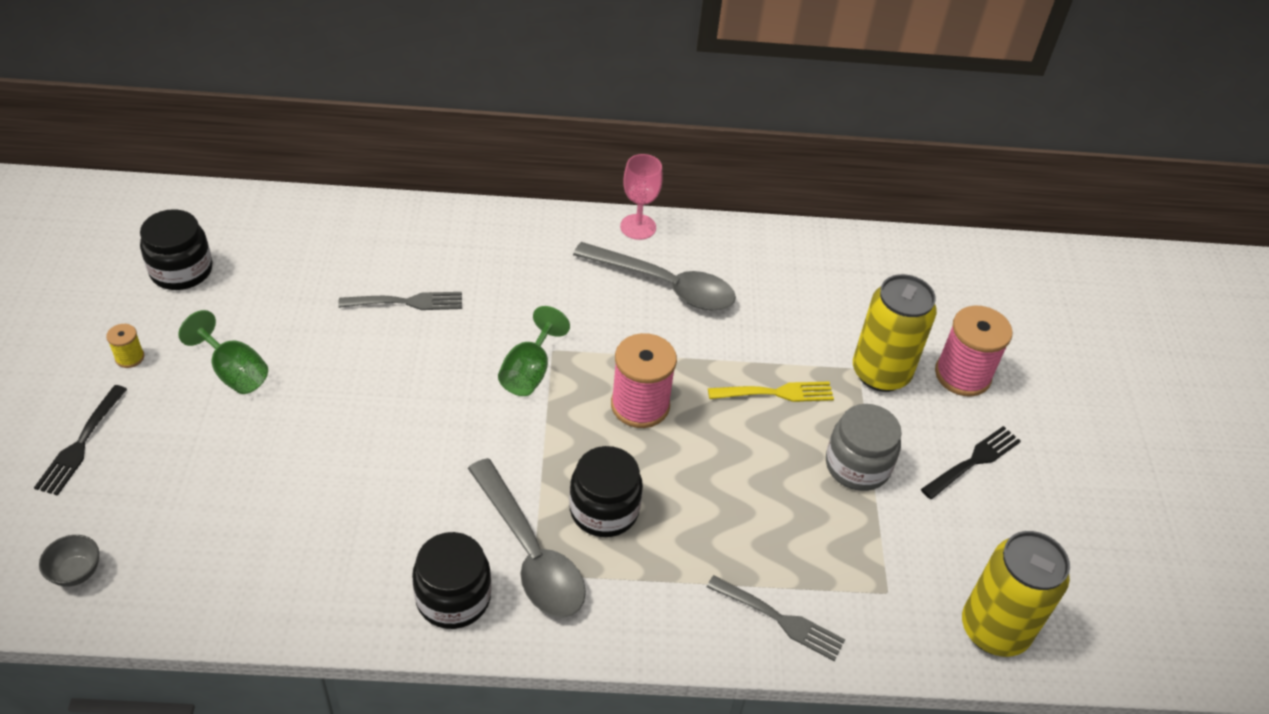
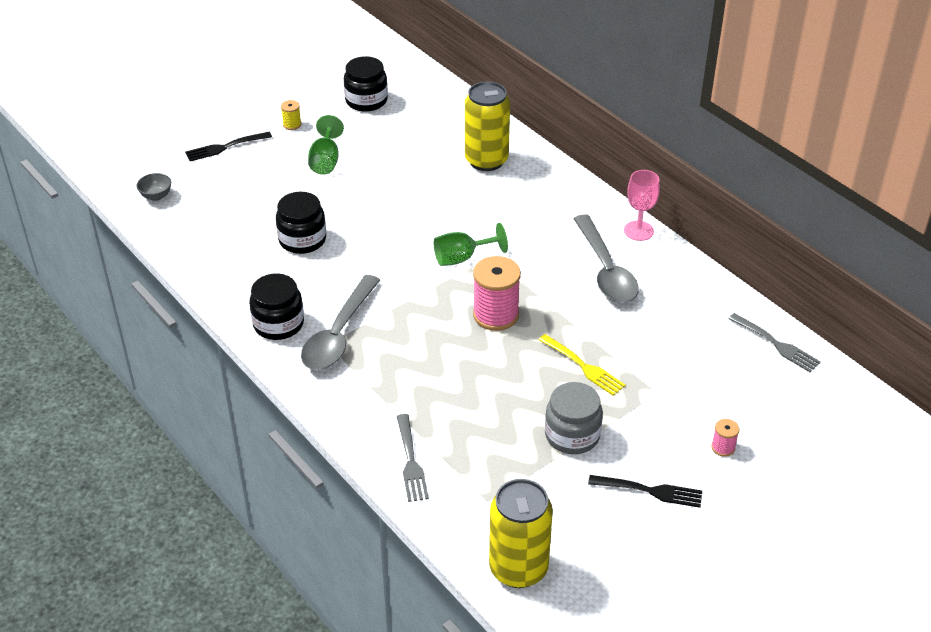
camera: 55 degrees right, 5 degrees down
(407, 302) = (450, 184): grey fork -> grey fork (776, 344)
(604, 510) = (401, 345): black jar -> black jar (302, 240)
(880, 373) = (668, 406): yellow can -> yellow can (486, 160)
(962, 375) = (723, 447): pink spool -> pink spool, size x0.47

